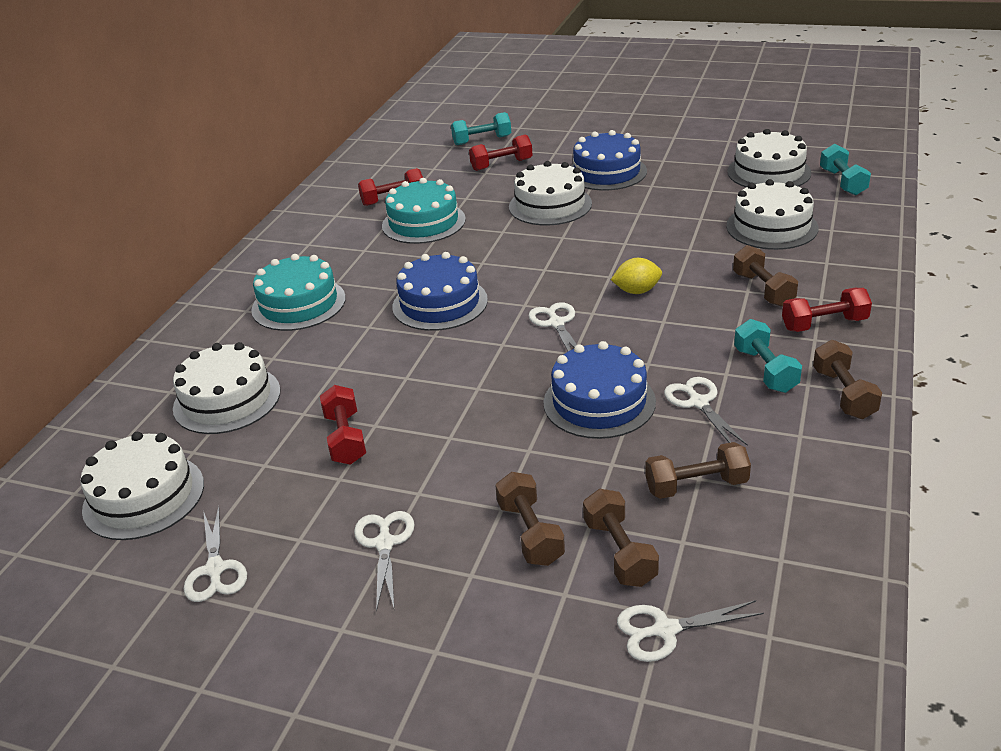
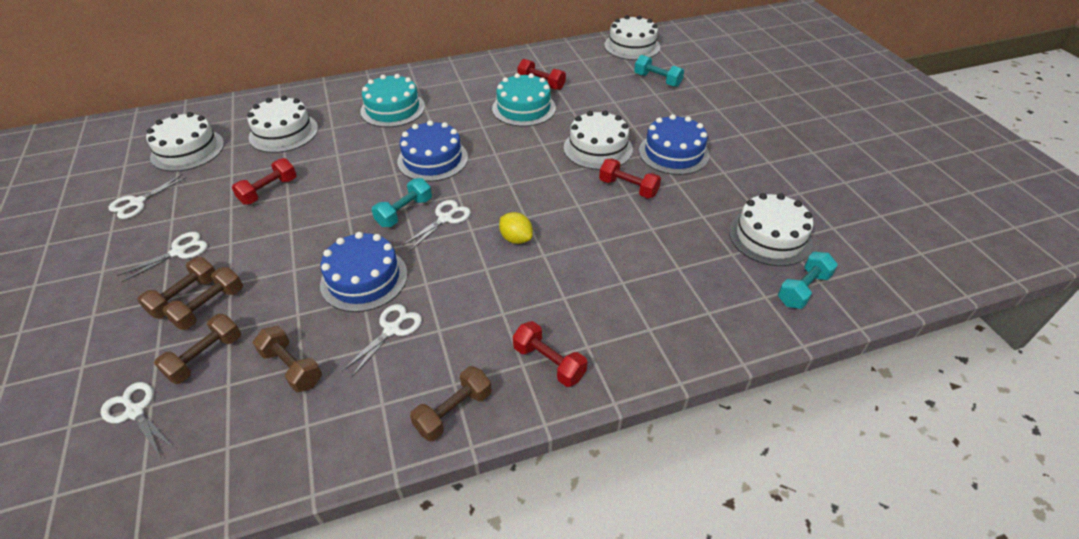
camera: 50 degrees right, 10 degrees up
(501, 165) = (632, 103): red dumbbell -> red dumbbell (628, 188)
(763, 290) = (573, 306): brown dumbbell -> brown dumbbell (185, 297)
(765, 370) = (457, 351): turquoise dumbbell -> turquoise dumbbell (404, 212)
(772, 227) = (677, 274): white cake -> white cake (632, 46)

